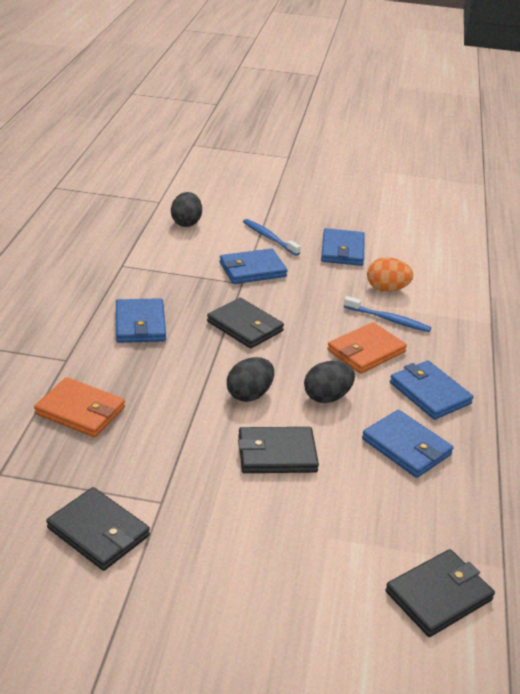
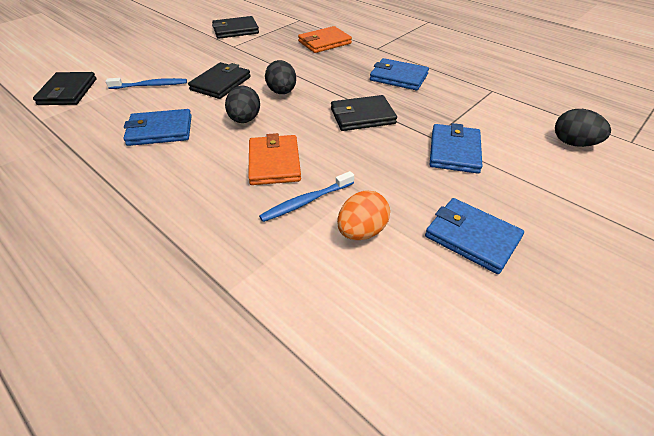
camera: 125 degrees right, 10 degrees up
(269, 238) = (524, 188): blue toothbrush -> blue toothbrush (150, 85)
(429, 393) = (189, 171): blue wallet -> none

